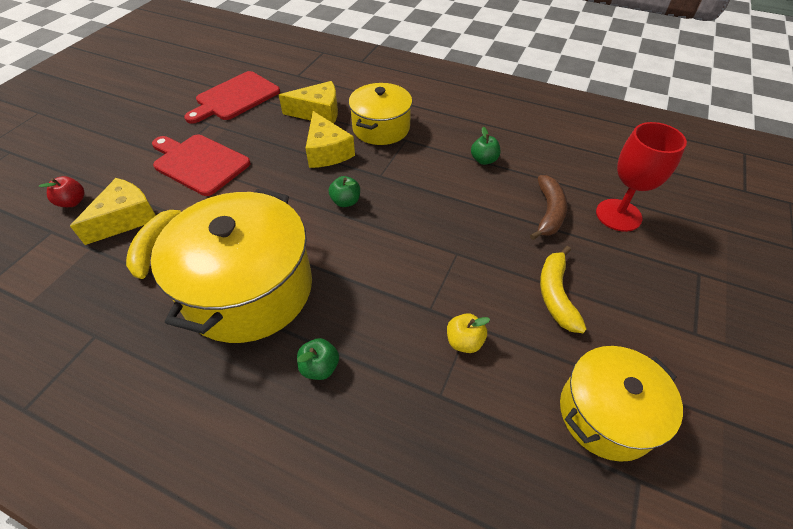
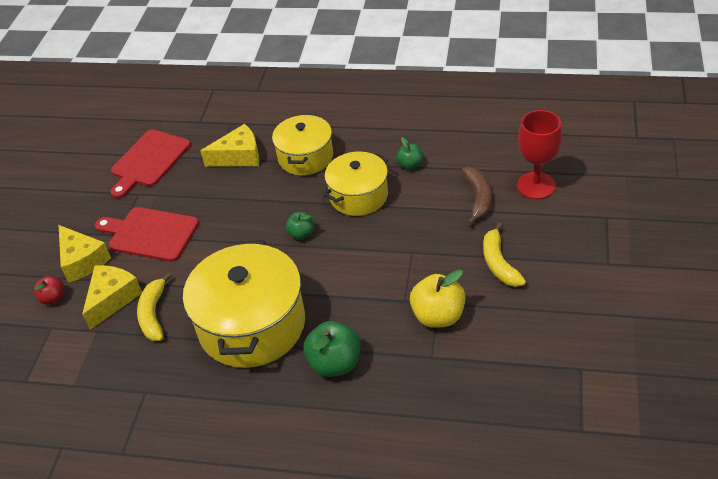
camera: 10 degrees left, 5 degrees down
(320, 367) = (335, 363): green apple -> green apple, size x1.75
(327, 151) = (264, 193): yellow cheese -> yellow cheese (82, 261)
(464, 341) = (438, 316): yellow apple -> yellow apple, size x1.75
(606, 414) = (552, 335): yellow pot -> yellow pot (358, 196)

